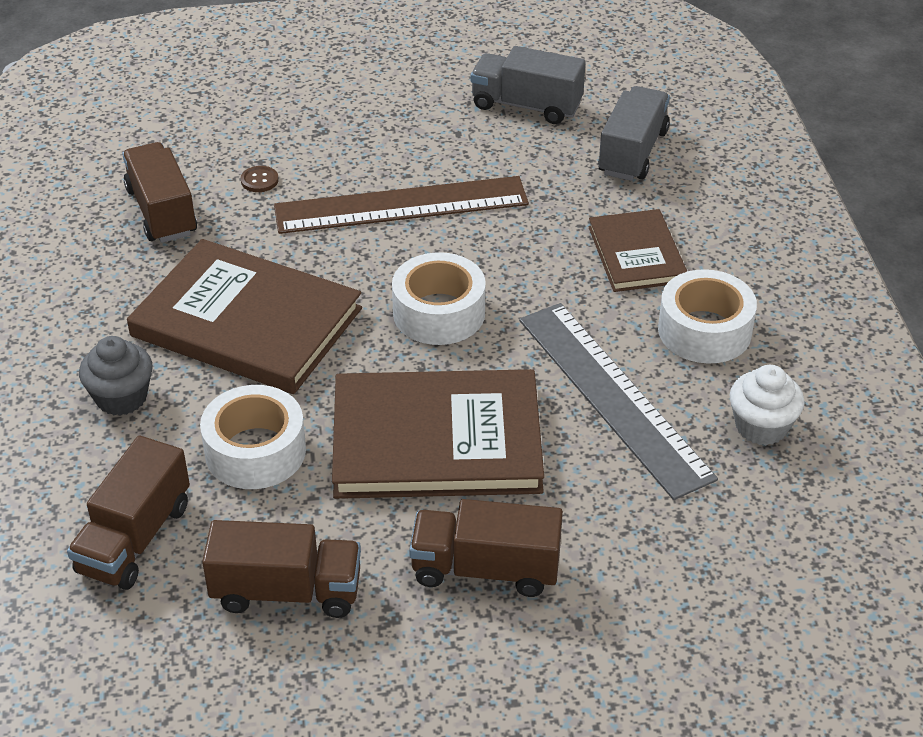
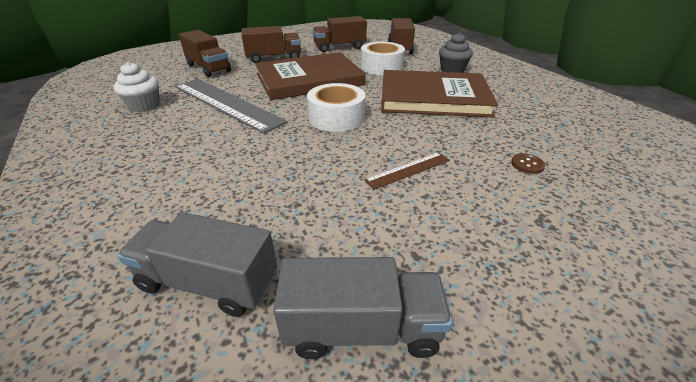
camera: 160 degrees right, 5 degrees down
(162, 211) = (553, 133): brown truck -> brown truck (208, 68)
(401, 205) = (408, 170): brown ruler -> brown ruler, size x0.46
(632, 152) = (209, 282): grey truck -> grey truck turned 105 degrees clockwise
(636, 254) = (210, 173): brown book -> none
(704, 331) = (165, 138): white tape -> none

